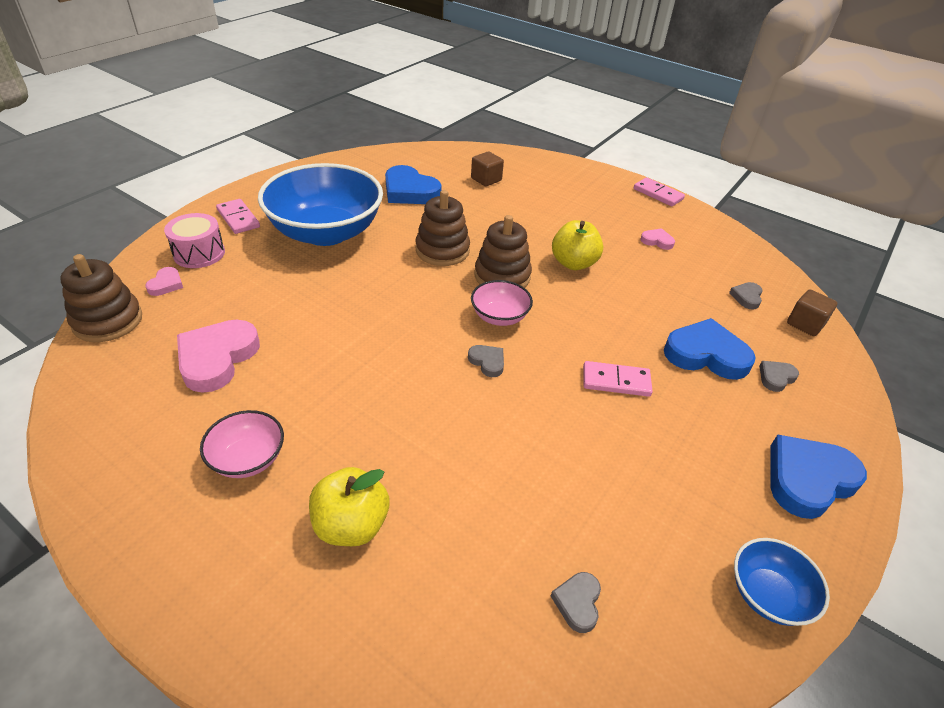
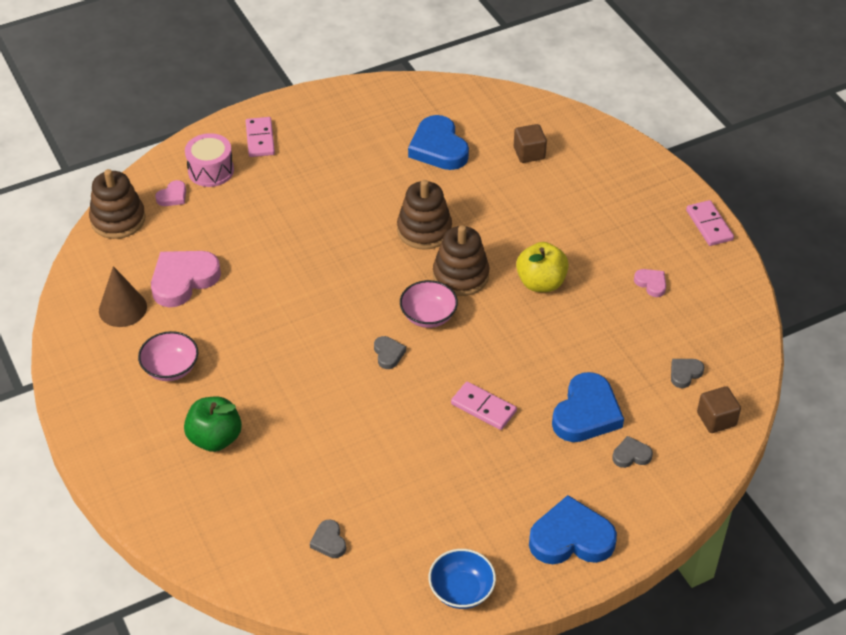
camera: 30 degrees right, 5 degrees up
(152, 410) = (122, 308): none -> brown cone
(326, 232) = (329, 178): blue bowl -> none
(351, 525) = (215, 438): yellow apple -> green apple
(577, 603) = (329, 541): grey heart -> grey heart turned 60 degrees counterclockwise
(706, 354) = (586, 413): blue heart -> blue heart turned 75 degrees clockwise

